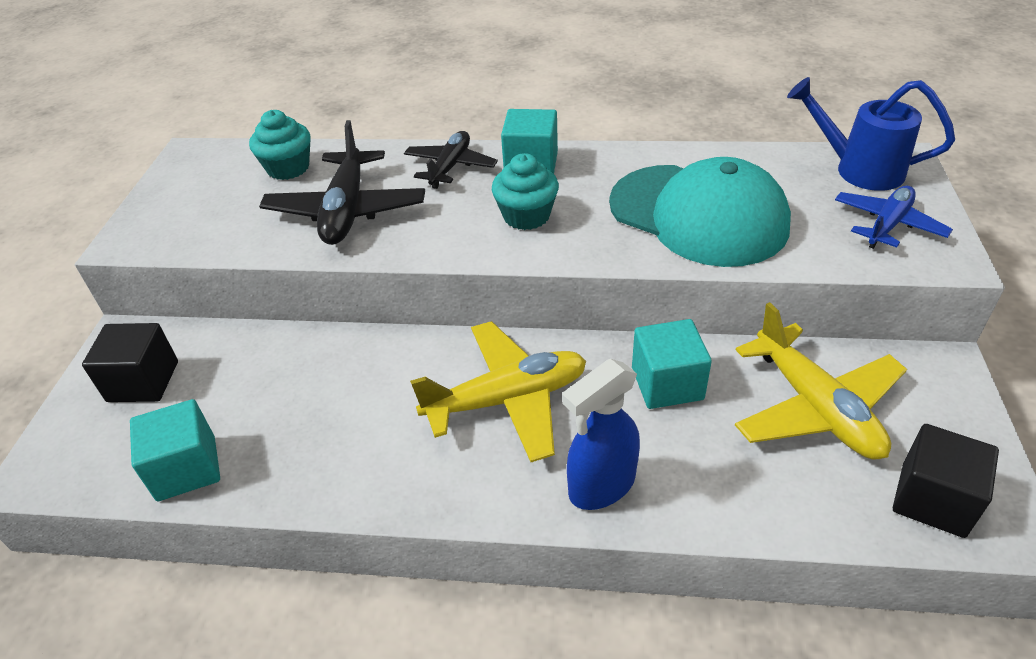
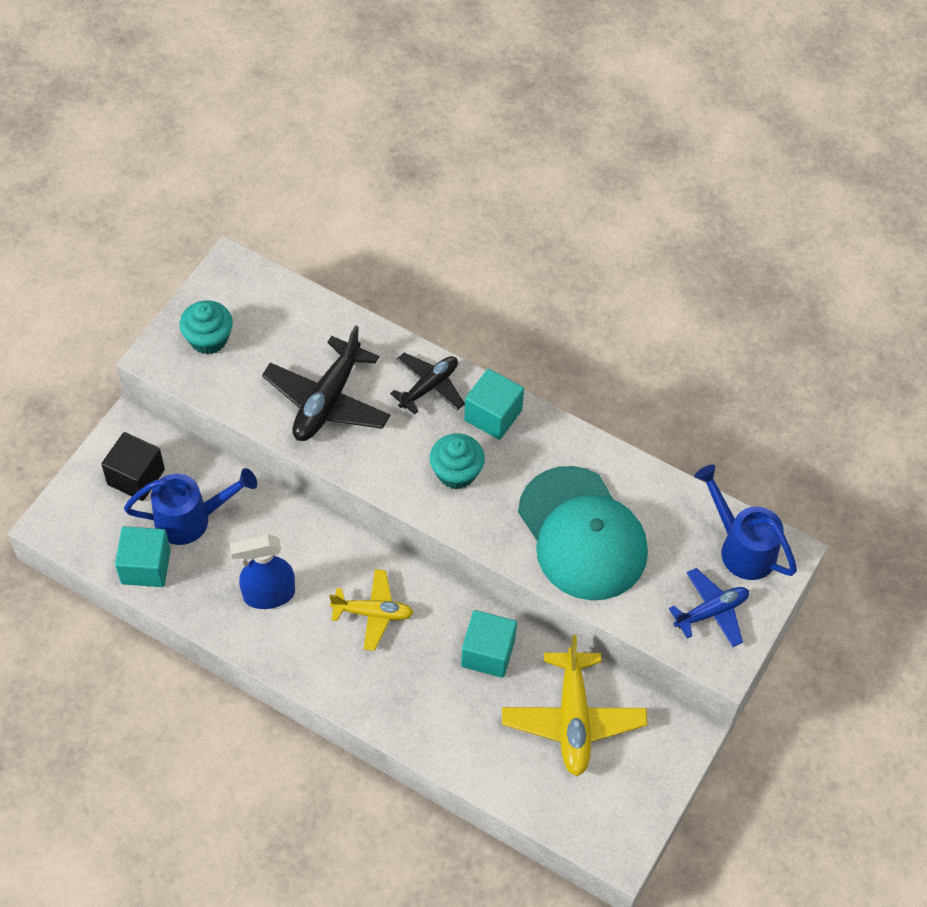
camera: 20 degrees right, 15 degrees up
(231, 396) = (191, 519): none -> blue watering can
(288, 168) = (302, 325): turquoise cupcake -> turquoise cupcake (208, 339)
(507, 400) = (373, 613): yellow plane -> yellow plane, size x0.63
(601, 486) = (396, 706): blue spray bottle -> blue spray bottle (268, 594)
(933, 499) = (592, 814): black cube -> none

